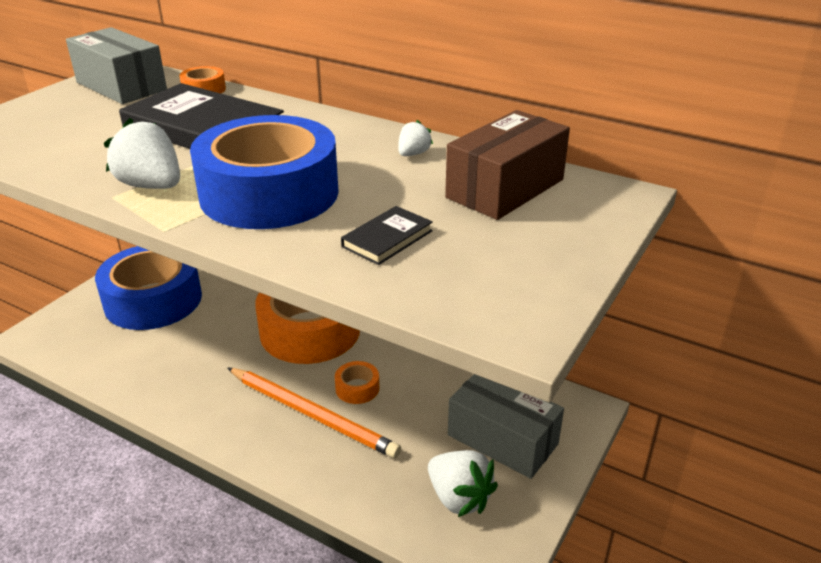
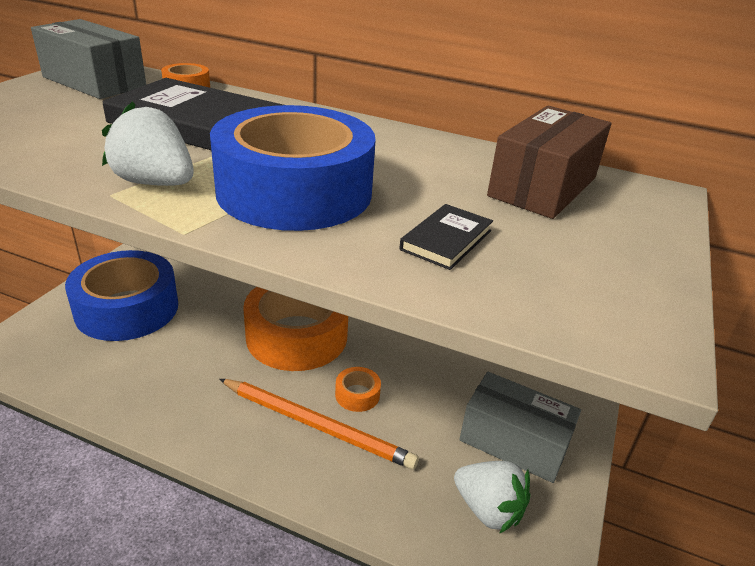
camera: 10 degrees left, 0 degrees up
(413, 154) = (432, 152): white strawberry -> none

